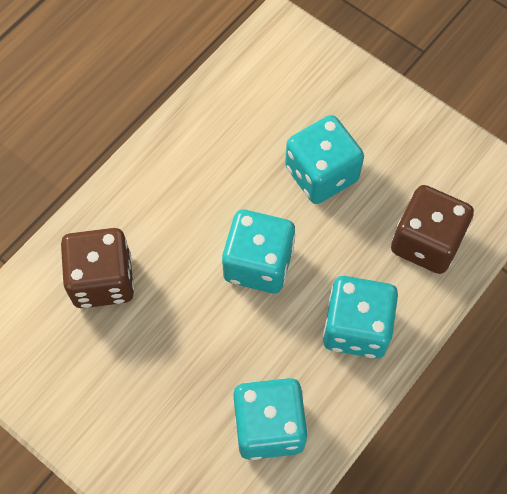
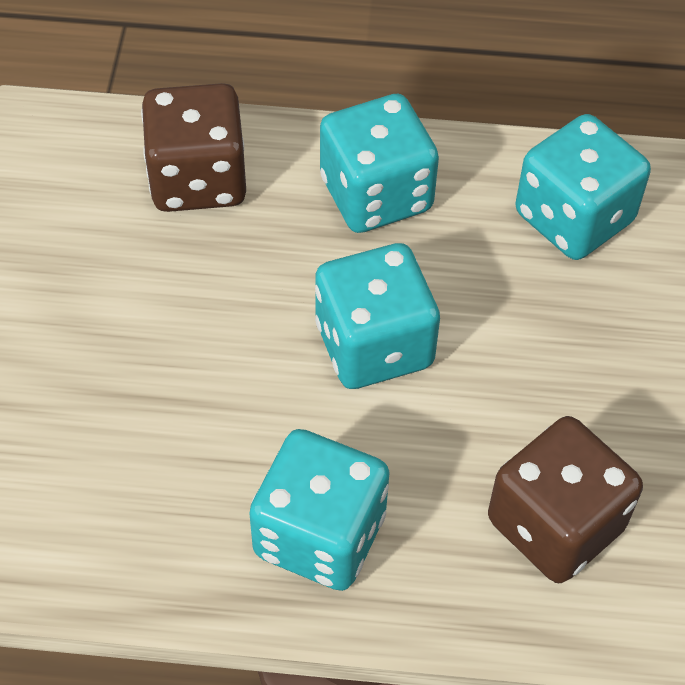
camera: 125 degrees left, 10 degrees down
(321, 174) = (175, 345): turquoise dice -> turquoise dice (320, 535)

